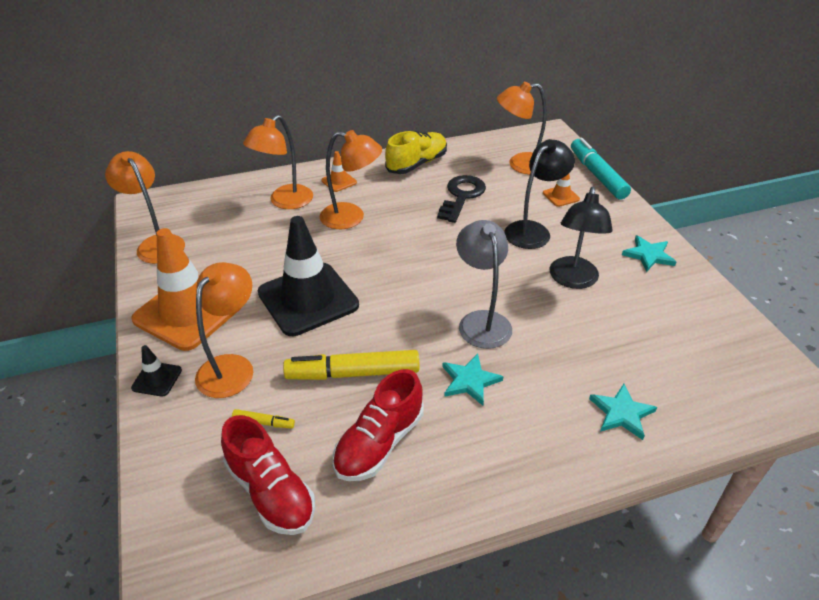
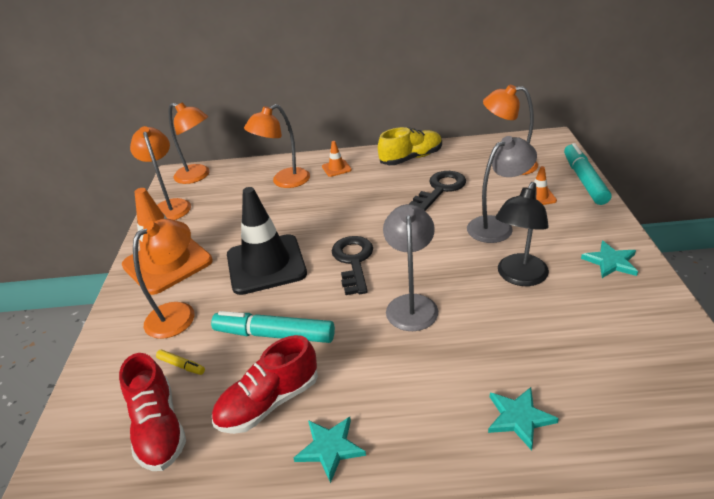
camera: 20 degrees right, 5 degrees down
(157, 379) = (118, 314): black traffic cone -> none
(351, 217) = (333, 199): orange lamp -> orange lamp (198, 176)
(353, 373) = (274, 334): yellow marker -> turquoise marker
(403, 284) = (353, 261): none -> black key
(470, 381) = (376, 359): turquoise star -> turquoise star (330, 448)
(533, 230) = (497, 226): black lamp -> grey lamp

